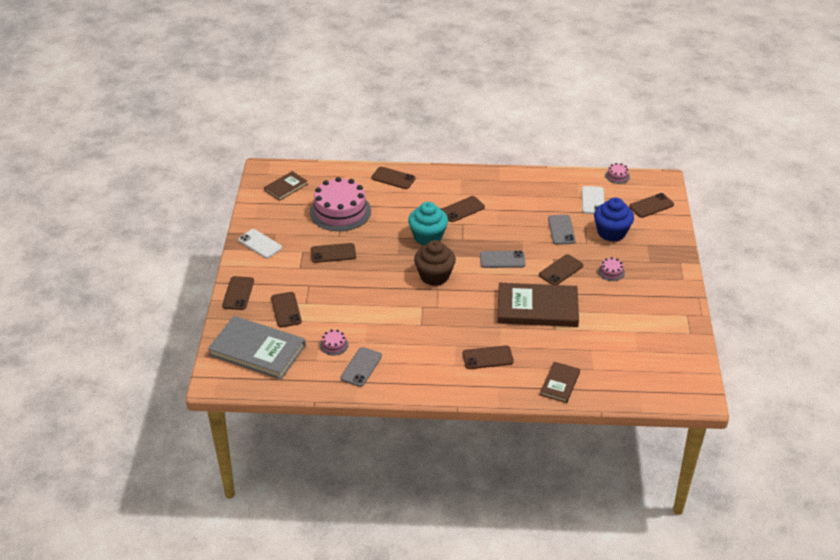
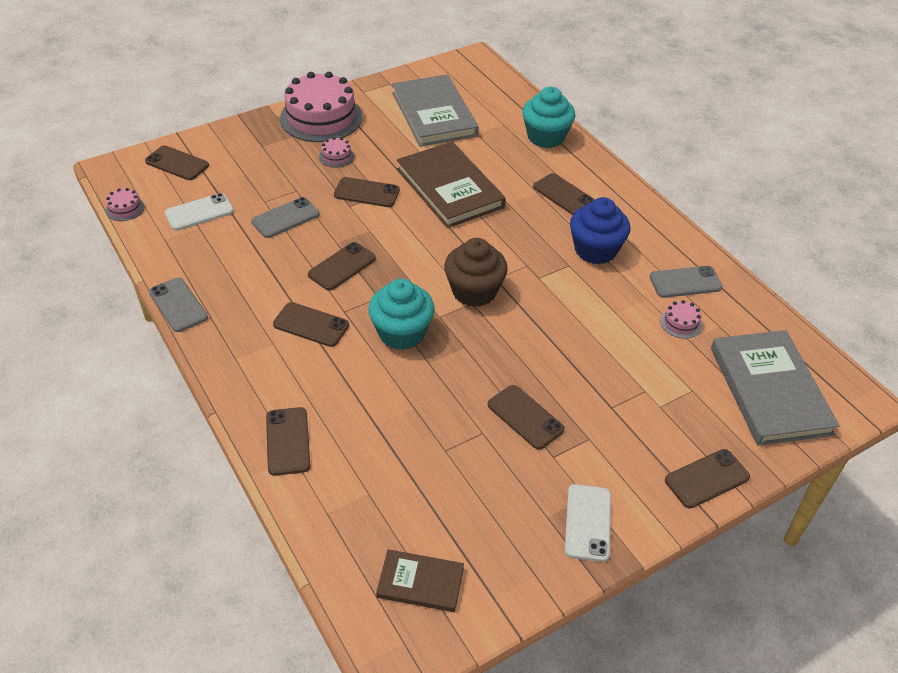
camera: 125 degrees left, 5 degrees up
(286, 310) = (678, 404): brown phone -> brown phone (342, 266)
(340, 211) = (424, 464): pink cake -> pink cake (321, 117)
(502, 260) = (389, 245): grey phone -> grey phone (178, 305)
(560, 383) = (546, 137): brown book -> turquoise cupcake
(611, 232) = (259, 177): blue cupcake -> blue cupcake (595, 250)
(631, 338) = (434, 114): none -> grey book

